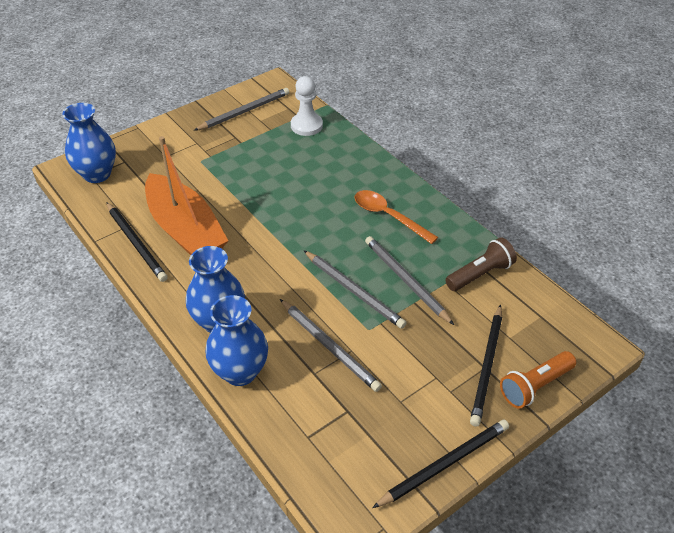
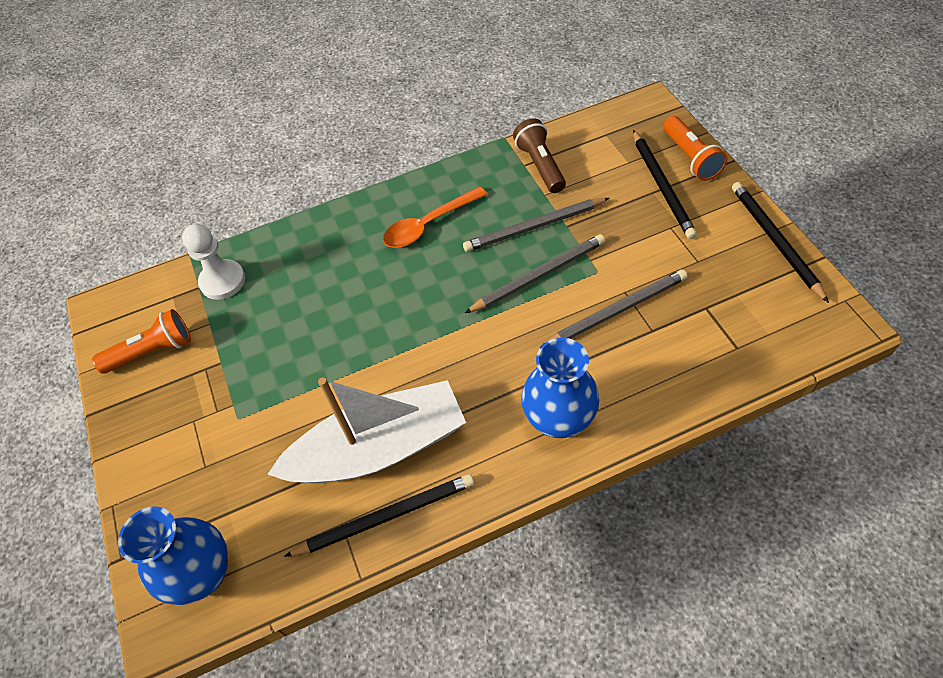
camera: 70 degrees left, 10 degrees up
(185, 230) = (379, 448): orange boat -> white boat
(240, 372) = (641, 403): blue vase -> none
(244, 112) = (152, 351): grey pencil -> orange flashlight
(487, 366) = (662, 186): black pencil -> black pencil turned 45 degrees clockwise

